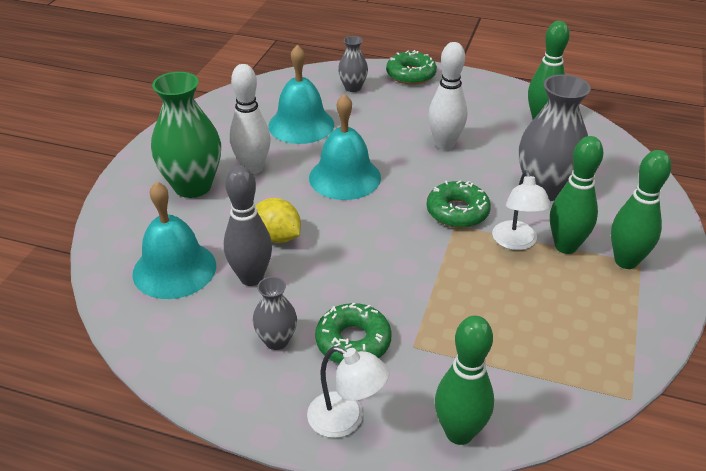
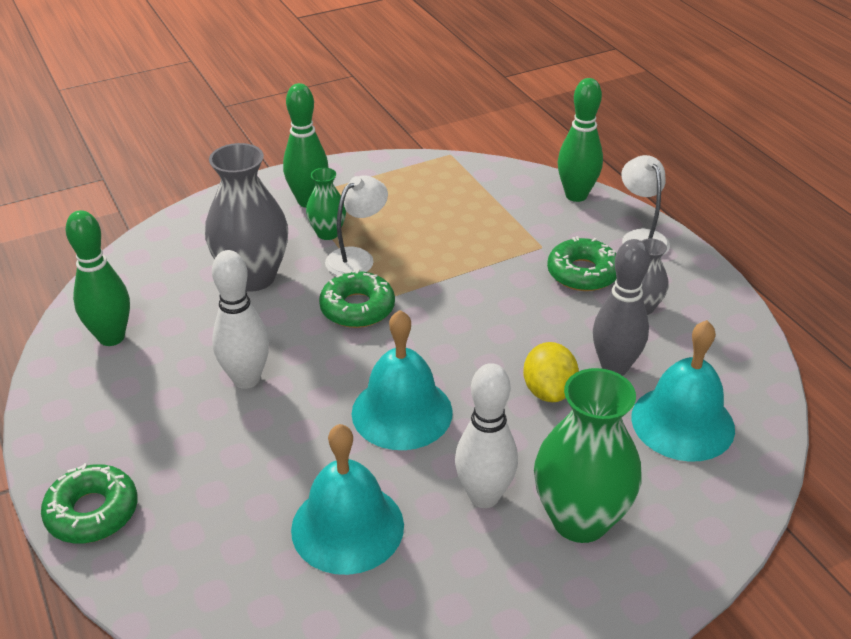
camera: 135 degrees left, 0 degrees up
(353, 87) = (194, 547): grey vase -> none
(565, 246) = (328, 233): green bowling pin -> green vase

